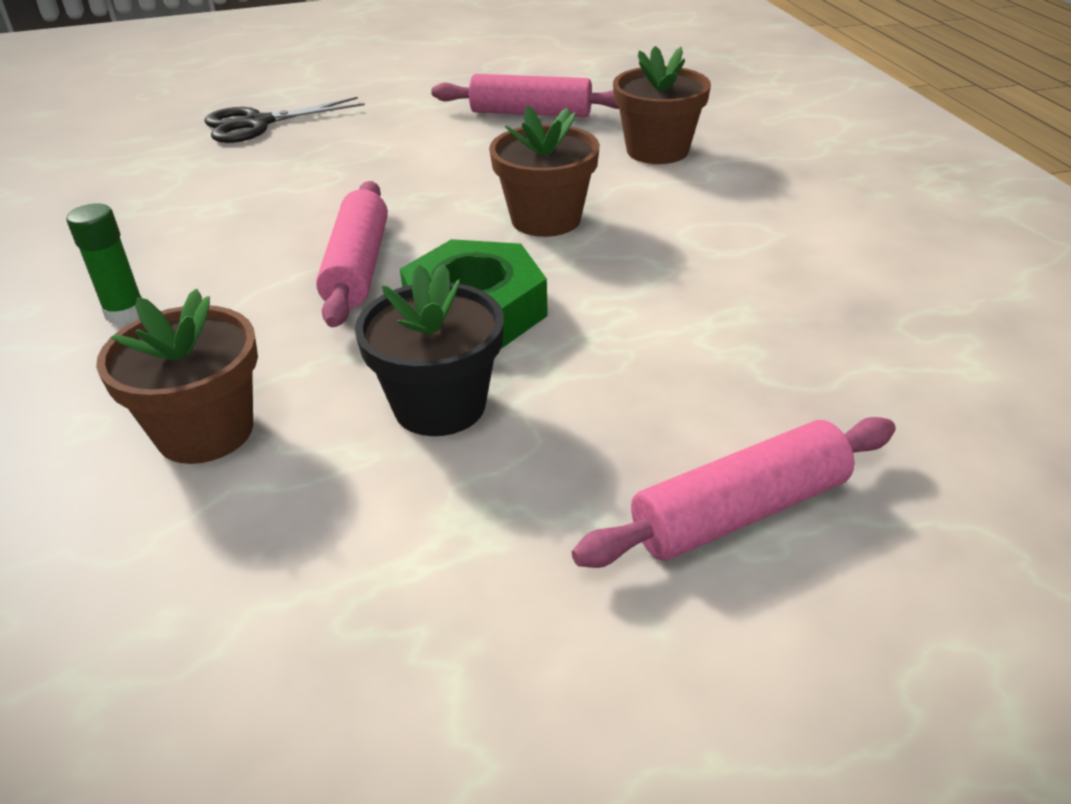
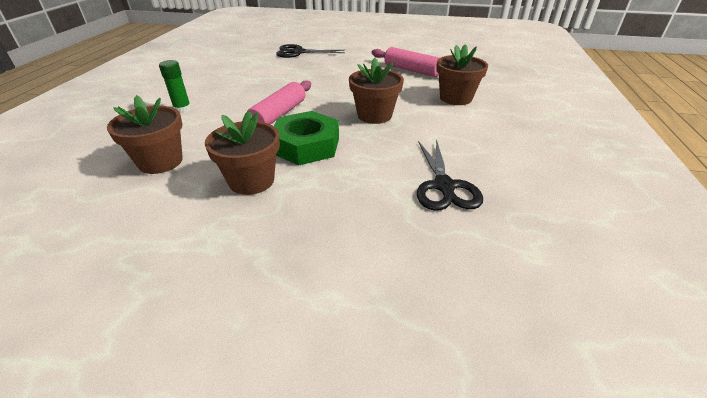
camera: 25 degrees right, 0 degrees up
(439, 406) = (251, 181): black flower pot -> brown flower pot
(740, 512) = (331, 281): pink rolling pin -> none
(774, 310) = (444, 186): none -> black scissors

